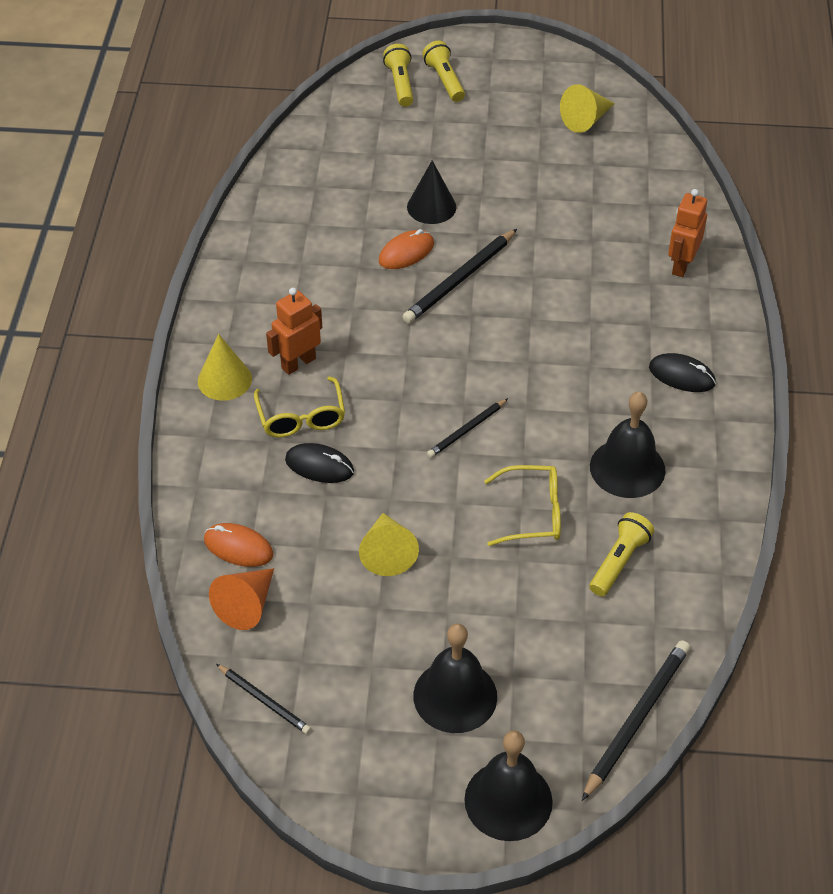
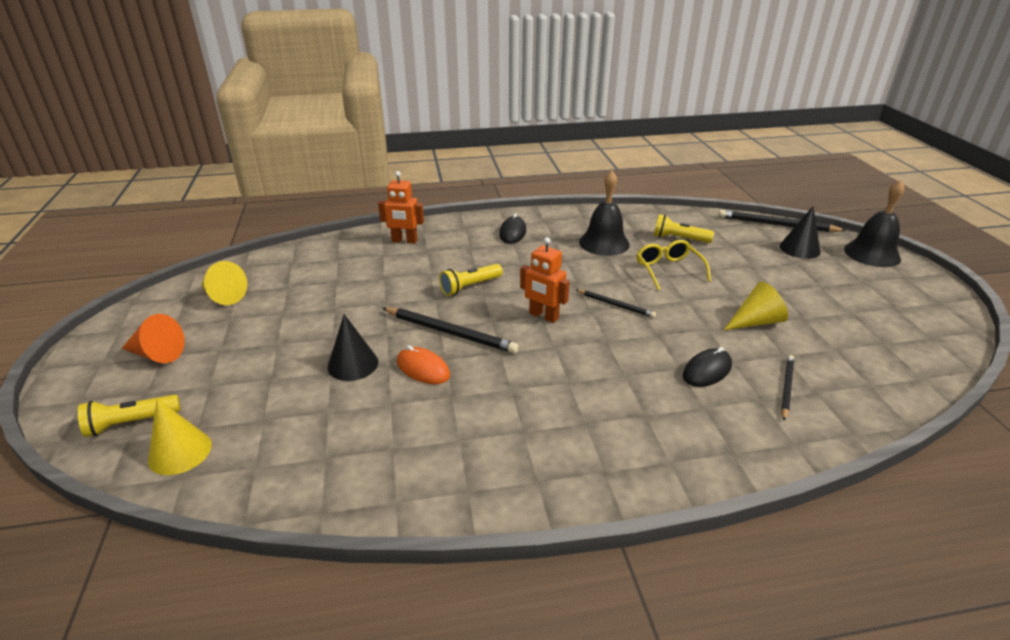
camera: 105 degrees left, 15 degrees down
(224, 380) = (653, 458): yellow cone -> yellow cone (180, 452)
(238, 547) = (828, 398): orange mouse -> none
(246, 605) = (873, 380): orange cone -> orange cone (157, 354)
(264, 700) = (933, 353): black pencil -> black pencil (786, 388)
(298, 363) = (600, 409): orange robot -> orange robot (543, 316)
(301, 417) = (663, 393): yellow glasses -> none
(319, 466) = (707, 371): black mouse -> black mouse turned 45 degrees clockwise
(445, 80) = (134, 389): yellow flashlight -> yellow flashlight (470, 286)
(455, 696) = (831, 279): black bell -> none
(549, 706) = (799, 249): none -> black cone

